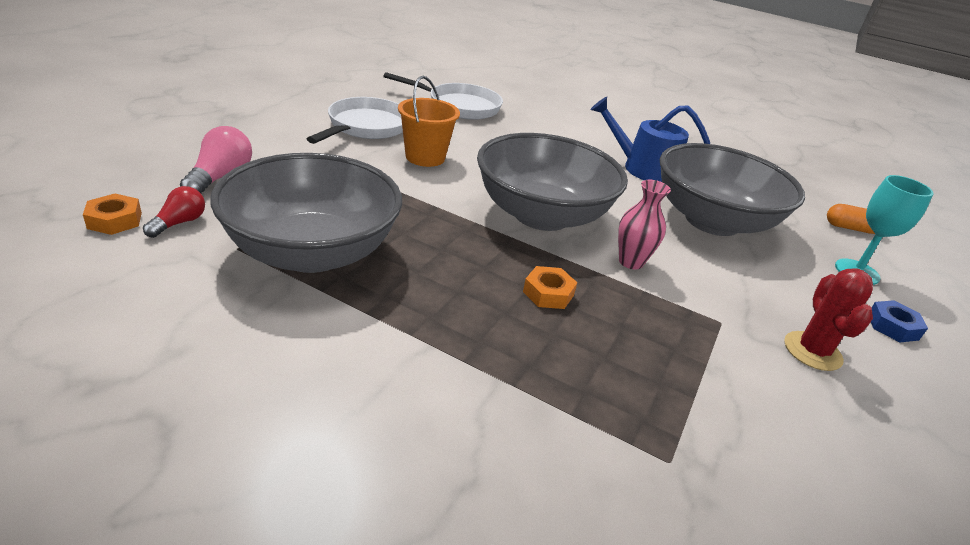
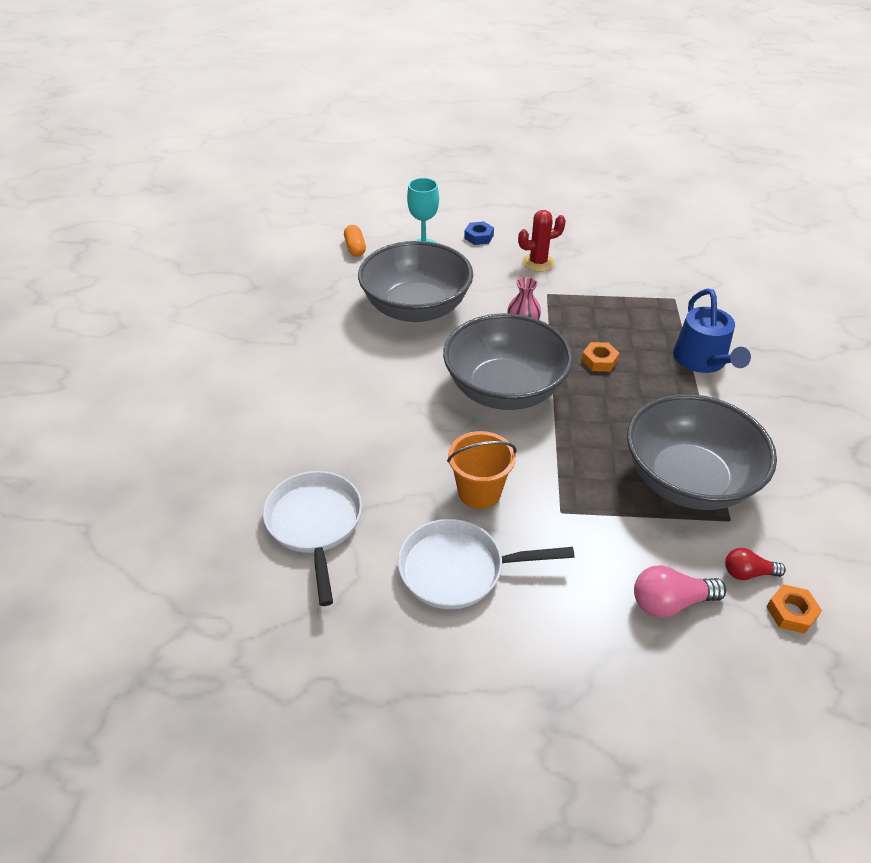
camera: 110 degrees left, 10 degrees up
(643, 168) = (351, 355): blue watering can -> blue watering can (702, 360)

